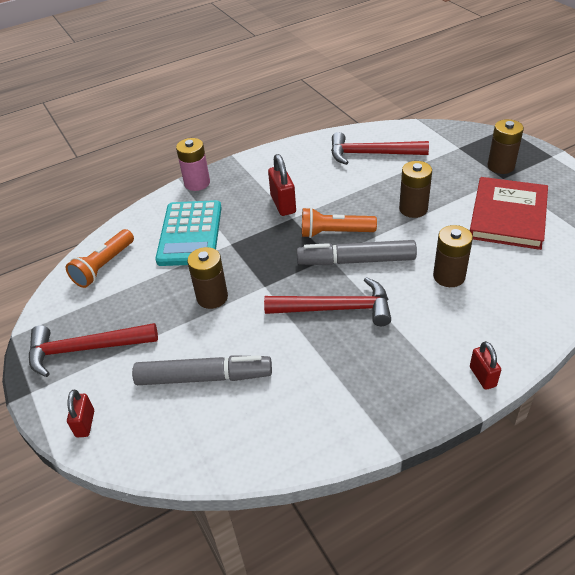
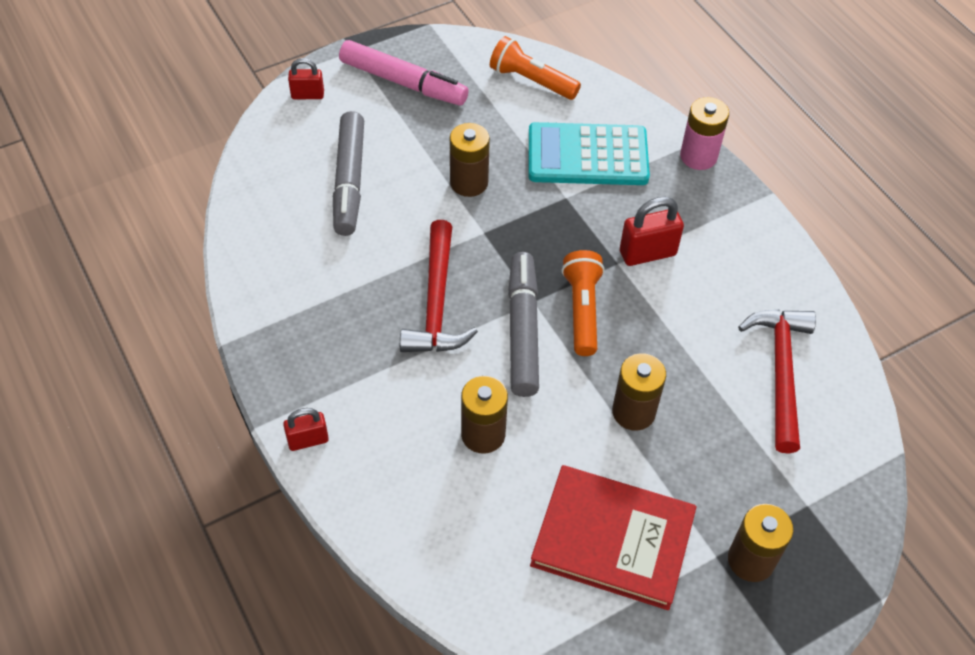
camera: 85 degrees right, 10 degrees up
(85, 349) = (403, 82): red hammer -> pink marker

